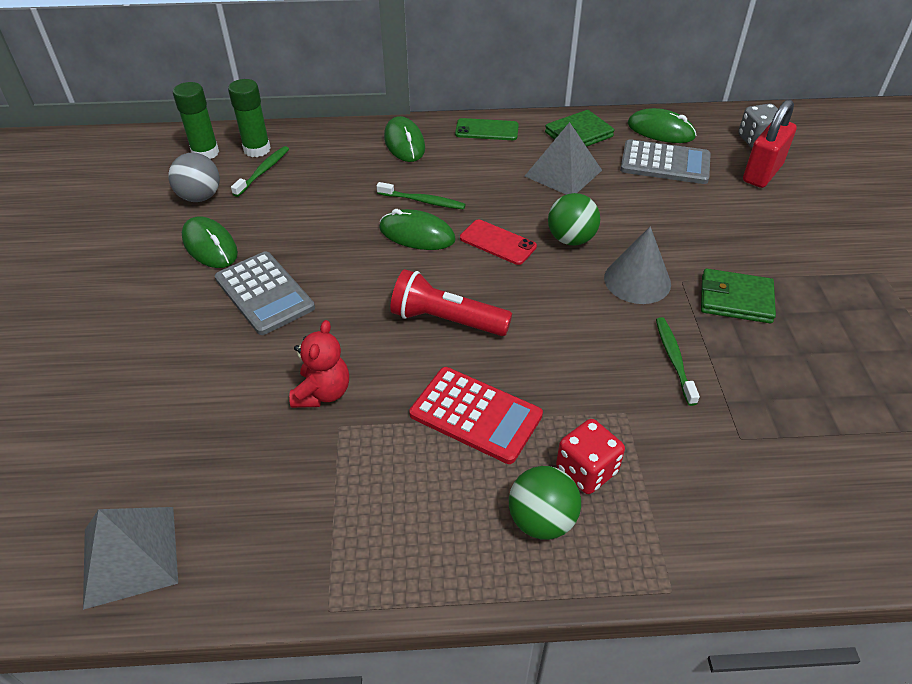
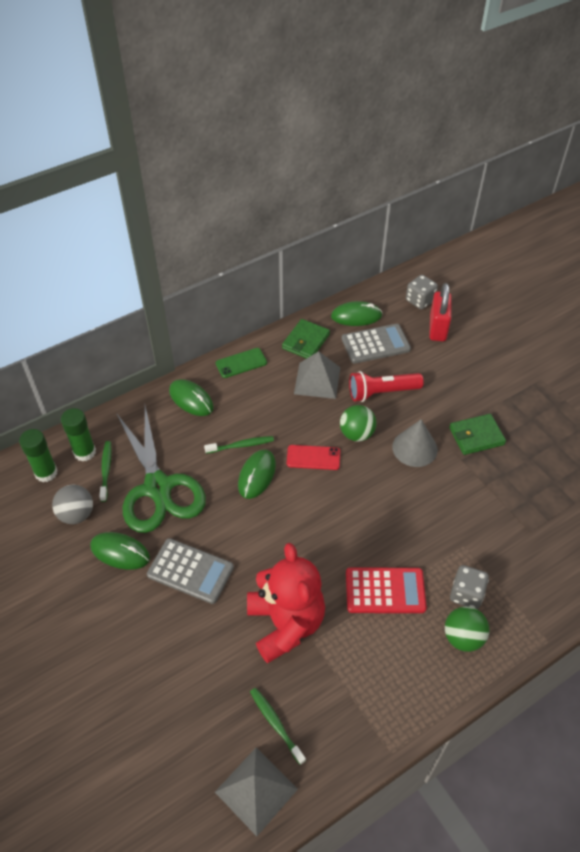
camera: 30 degrees left, 5 degrees up
(301, 205) = (158, 487): none -> green scissors
(322, 393) = (285, 624): red teddy bear -> red teddy bear, size x1.88
(417, 234) = (257, 475): green mouse -> green mouse turned 60 degrees counterclockwise
(446, 320) = (322, 533): red flashlight -> red flashlight (382, 392)
(586, 470) = (466, 594): red dice -> grey dice
(674, 359) = (467, 496): green toothbrush -> green toothbrush (275, 724)

